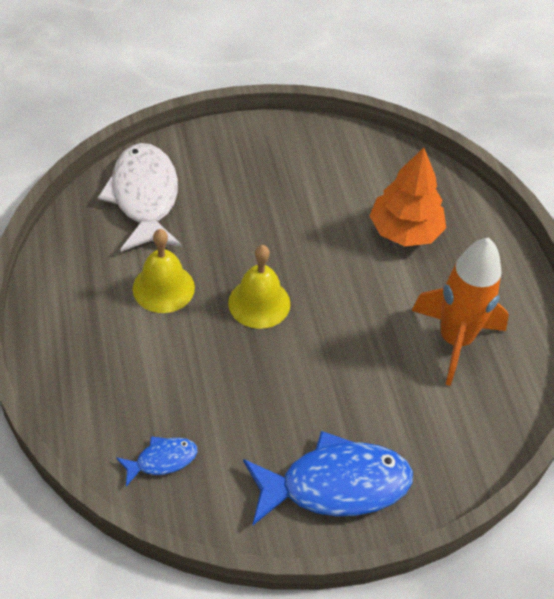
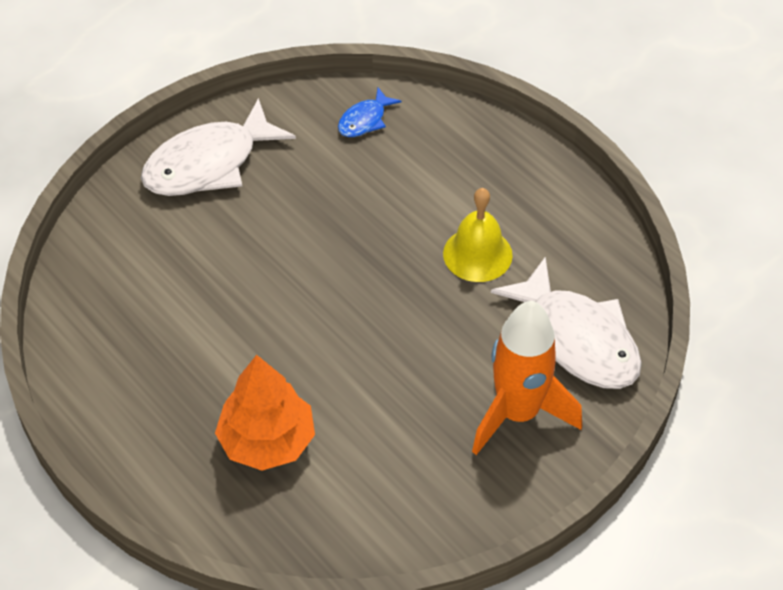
camera: 155 degrees right, 0 degrees up
(259, 303) = (374, 283): yellow bell -> none
(335, 485) = (209, 164): blue fish -> white fish
(455, 340) = (155, 337): orange rocket -> orange rocket (518, 413)

